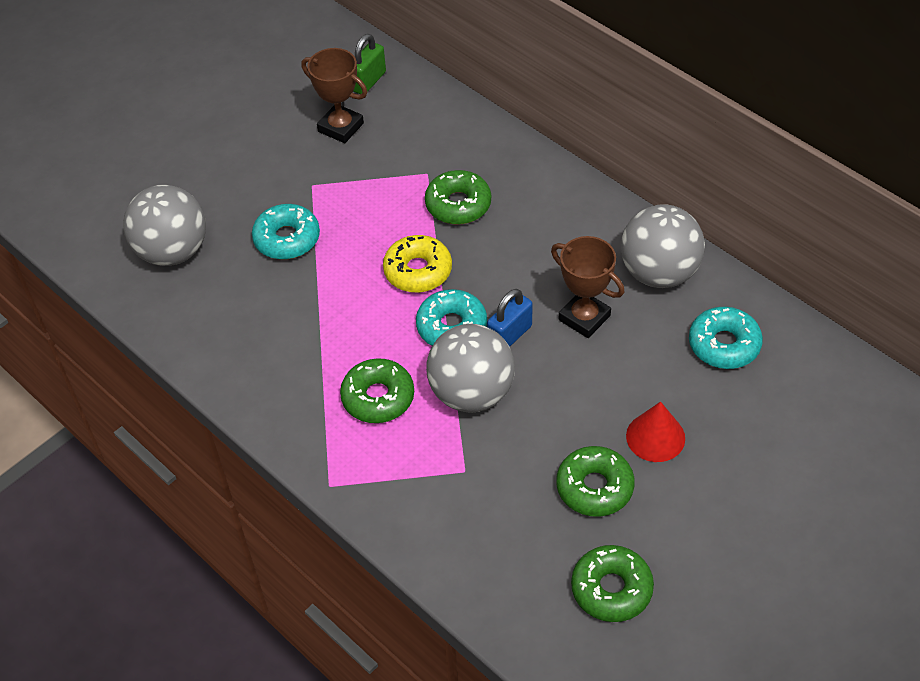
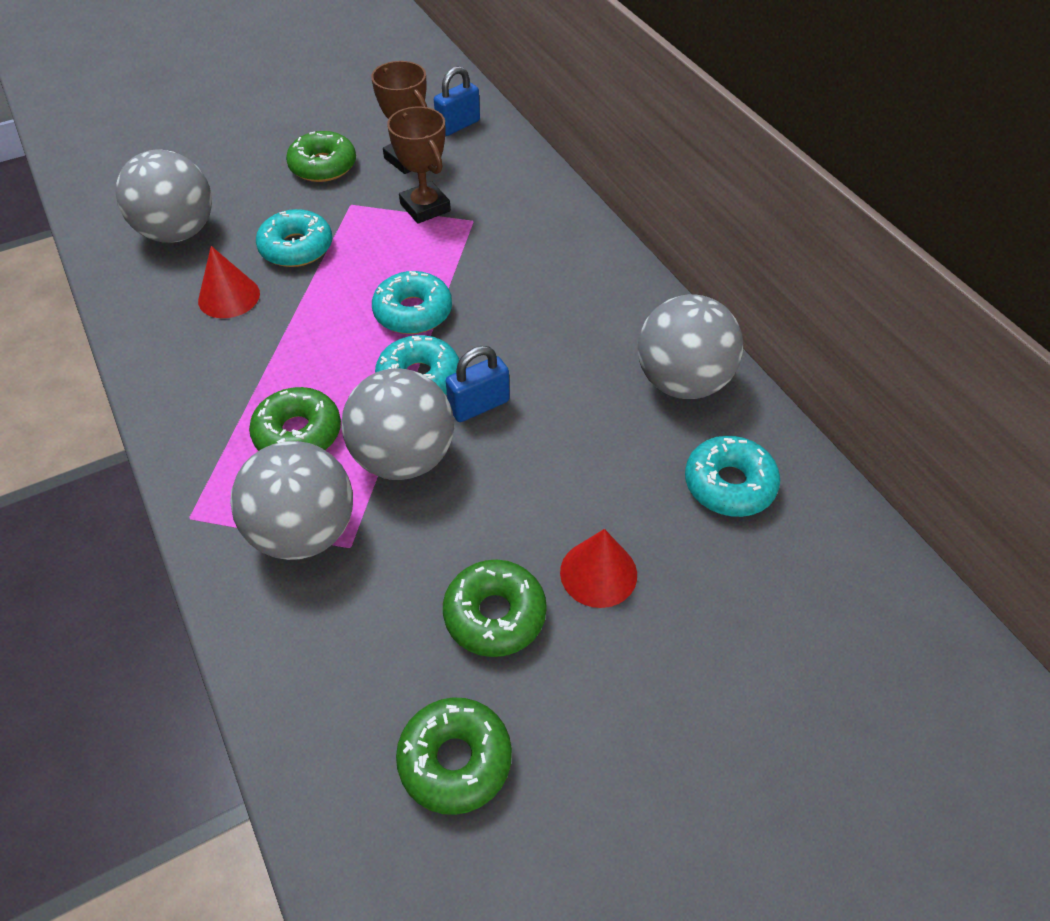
camera: 15 degrees right, 0 degrees up
(254, 299) = (229, 297): none -> red cone
(368, 81) = (458, 125): green padlock -> blue padlock
(418, 271) = (413, 312): yellow donut -> turquoise donut
(424, 470) = (304, 532): none -> grey ball
(458, 205) = (490, 257): green donut -> green donut (323, 166)
(584, 318) = (573, 408): brown trophy -> brown trophy (425, 207)

